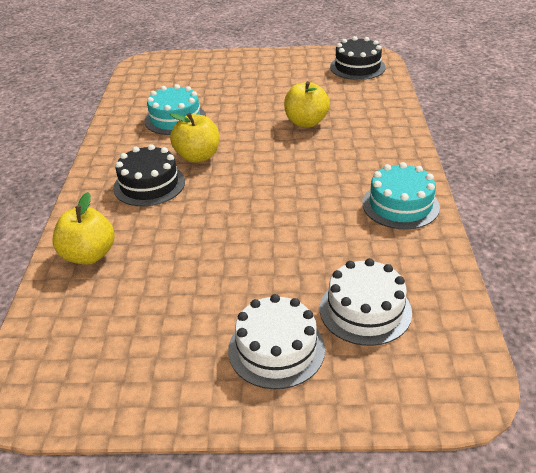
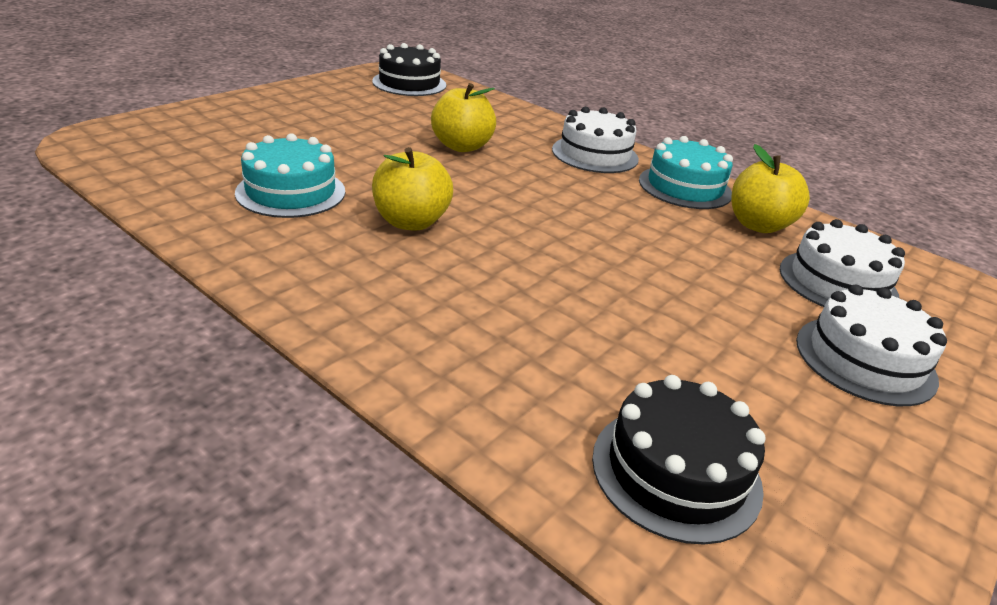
camera: 55 degrees left, 5 degrees down
(89, 255) = (514, 404): yellow apple -> yellow apple (758, 225)
(149, 184) = (414, 279): black cake -> black cake (676, 471)
(384, 158) = (595, 154): none -> white cake

